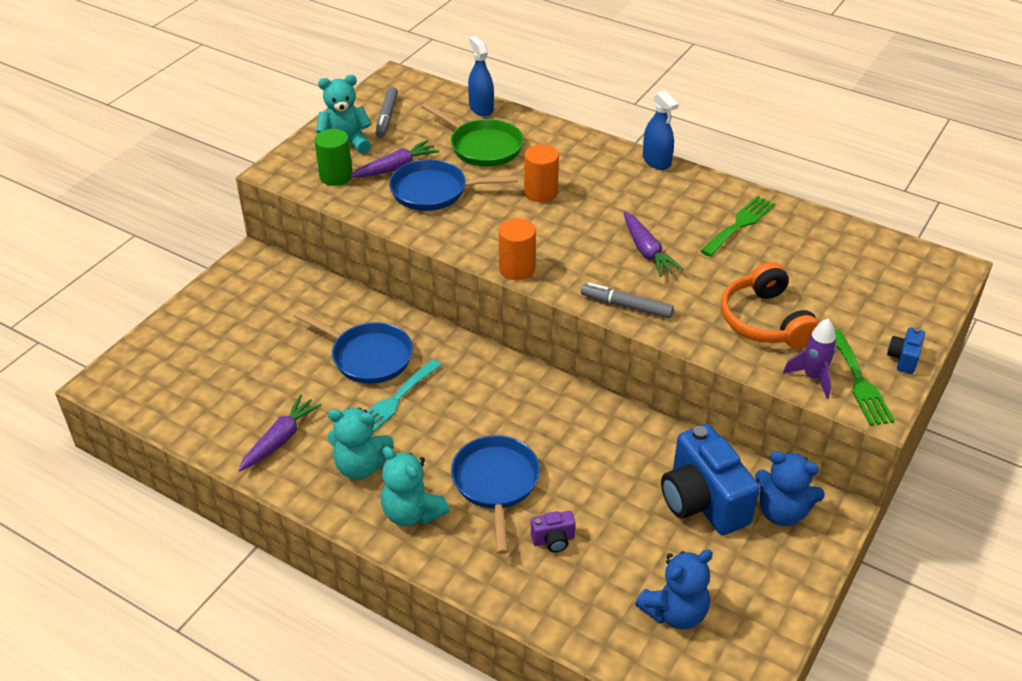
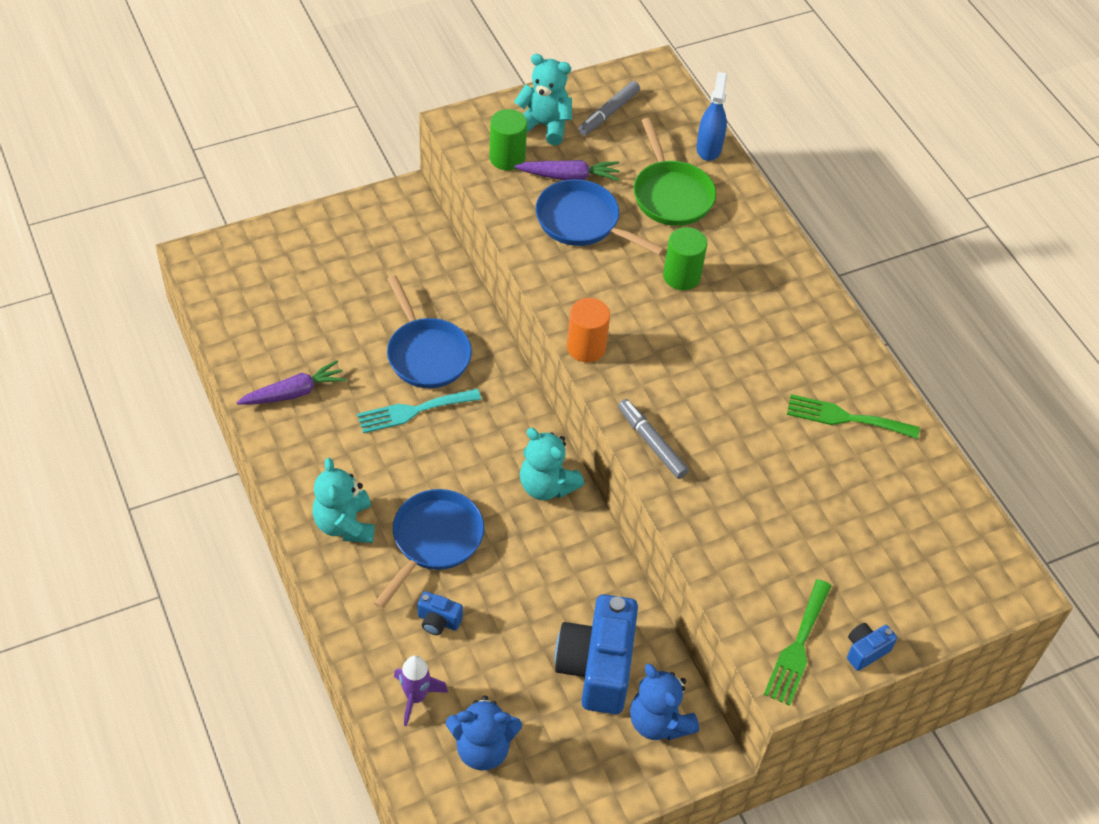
camera: 30 degrees right, 10 degrees up
(361, 466) = (338, 456): turquoise teddy bear -> turquoise teddy bear (546, 486)
(541, 192) = (681, 276): orange cylinder -> green cylinder
(553, 540) = (438, 621): purple camera -> blue camera
(647, 251) = (724, 396): purple carrot -> none
(656, 161) = (829, 301): blue spray bottle -> none
(739, 224) = (845, 418): green fork -> green fork turned 150 degrees counterclockwise
(765, 321) = (768, 533): orange headphones -> none
(813, 377) = (757, 616): purple rocket -> purple rocket (416, 697)

